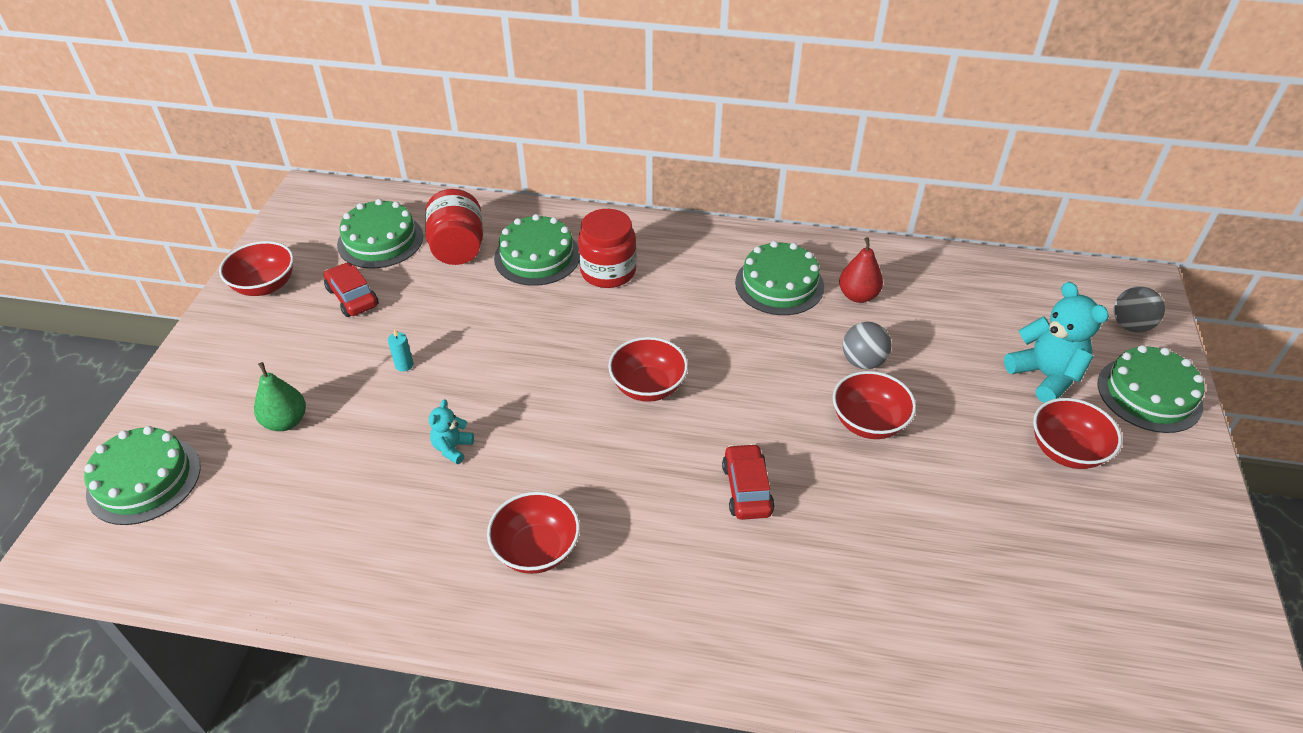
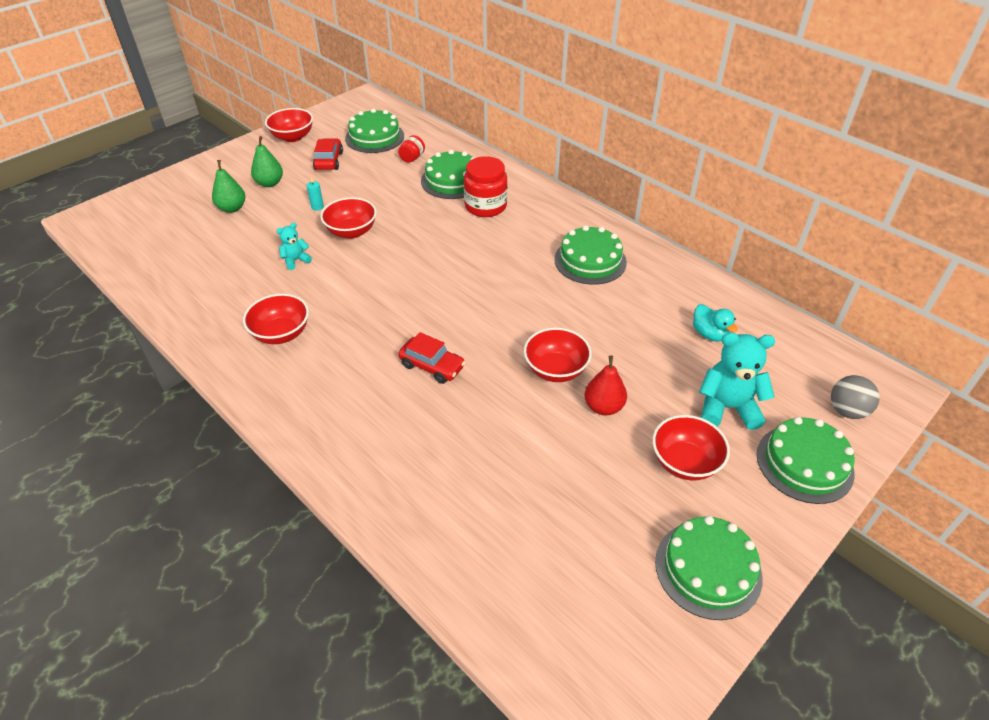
camera: 35 degrees right, 0 degrees up
(144, 480) = (145, 205): green cake -> green cake (708, 569)
(302, 363) = (270, 183): none -> green pear
(458, 248) = (412, 158): red jar -> red jar, size x0.52
(648, 386) = (437, 280): red bowl -> red bowl (351, 232)
(747, 489) = (432, 366): red car -> red car turned 90 degrees clockwise
(858, 296) = (639, 291): red pear -> red pear (603, 407)
(863, 361) = (595, 332): grey ball -> none
(960, 309) = (709, 334): none -> turquoise duck
(1045, 376) = (727, 408): turquoise teddy bear -> turquoise teddy bear turned 90 degrees counterclockwise

